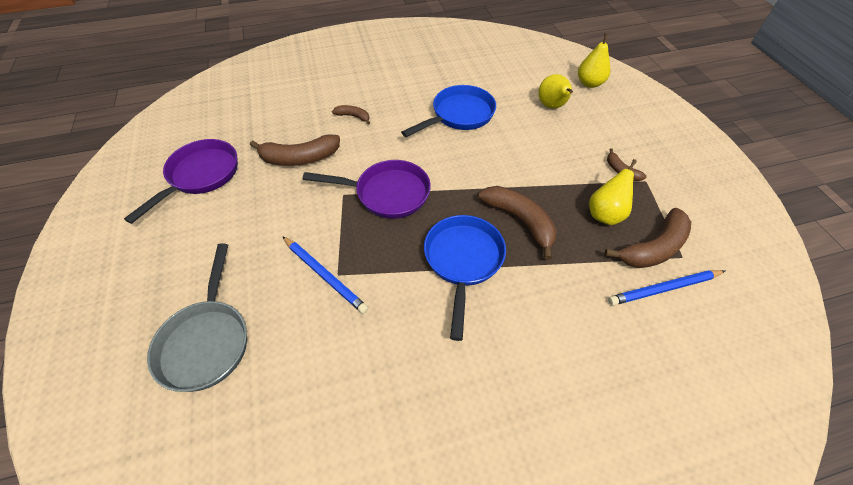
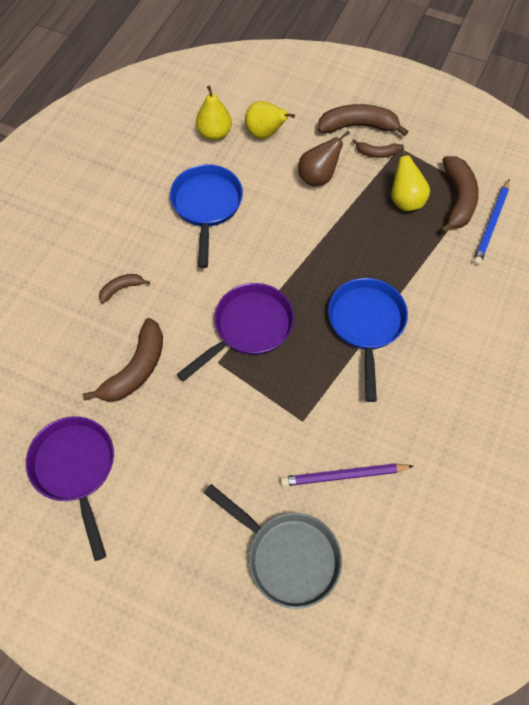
camera: 50 degrees left, 10 degrees up
(310, 335) = (344, 475): none -> purple pencil
(324, 275) = (295, 431): blue pencil -> none
(463, 261) = (366, 325): blue pan -> blue pan turned 45 degrees clockwise
(520, 221) = (362, 258): brown banana -> brown banana (358, 126)
(555, 153) = (318, 177): none -> brown pear
(589, 83) = (265, 84): yellow pear -> yellow pear (214, 133)

